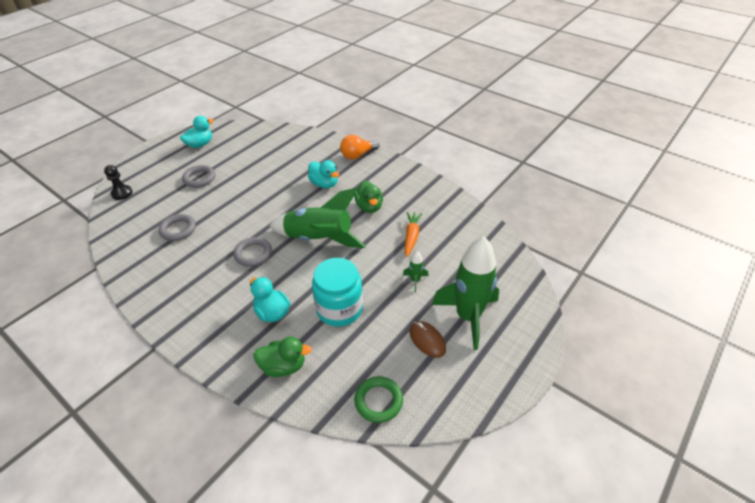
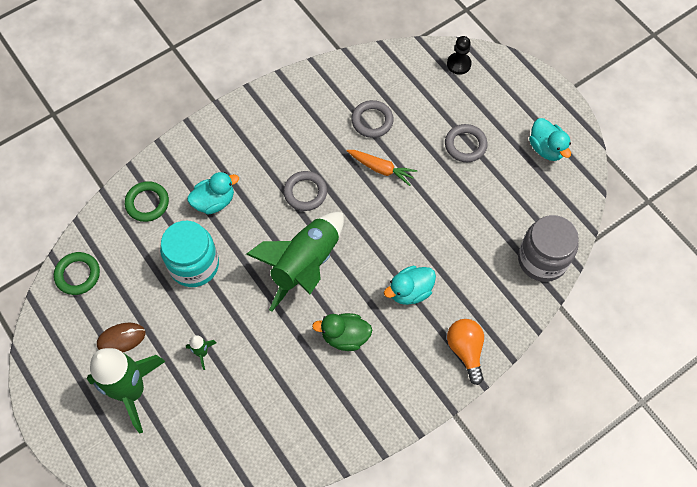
camera: 105 degrees right, 20 degrees up
(284, 366) = (147, 203): green duck -> green ring
(285, 136) = (542, 259): none -> grey jar
(411, 236) = (273, 372): orange carrot -> orange carrot (381, 169)

